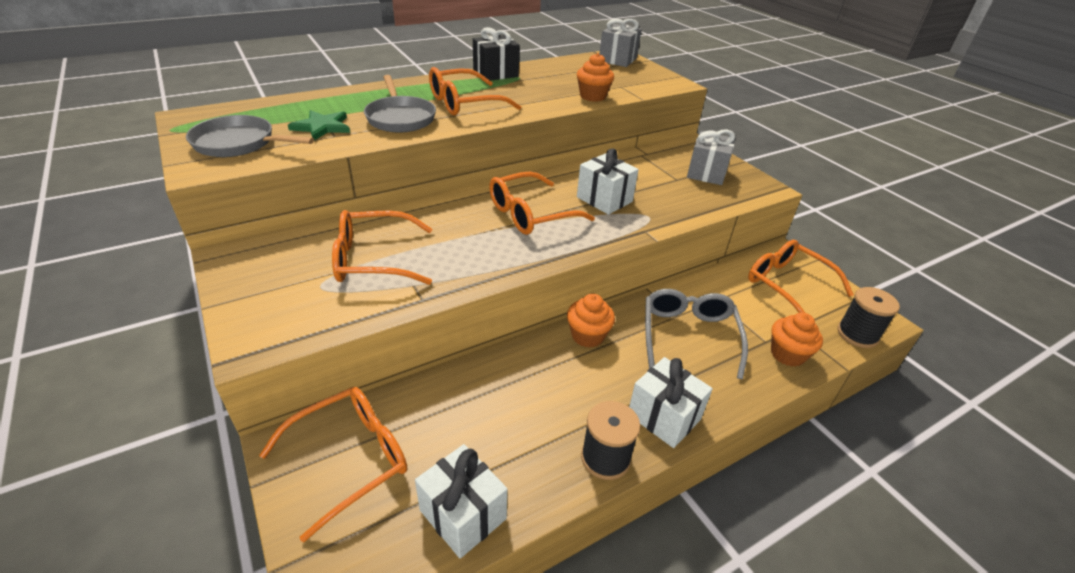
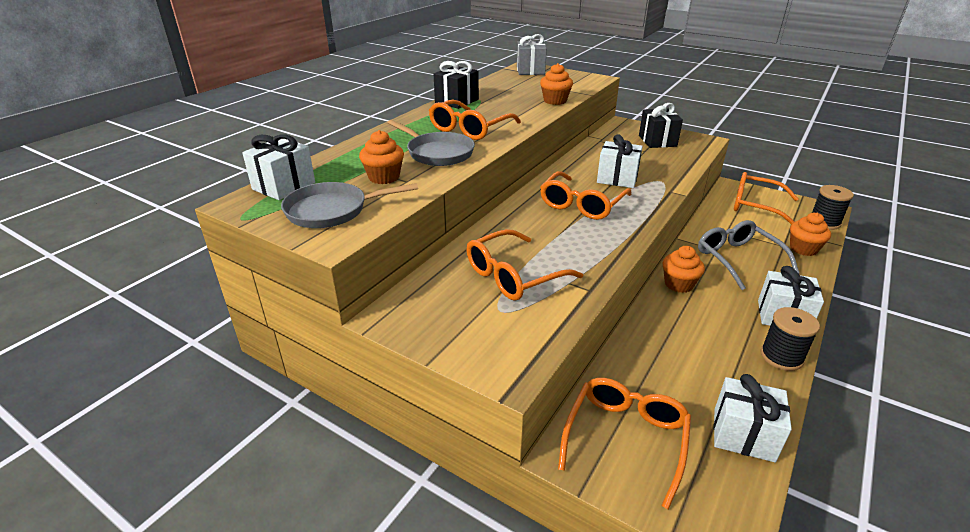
camera: 25 degrees left, 5 degrees down
(238, 112) = (284, 186): none -> white gift
(322, 127) = (384, 177): green star -> orange cupcake
(706, 173) = (657, 141): grey gift -> black gift

